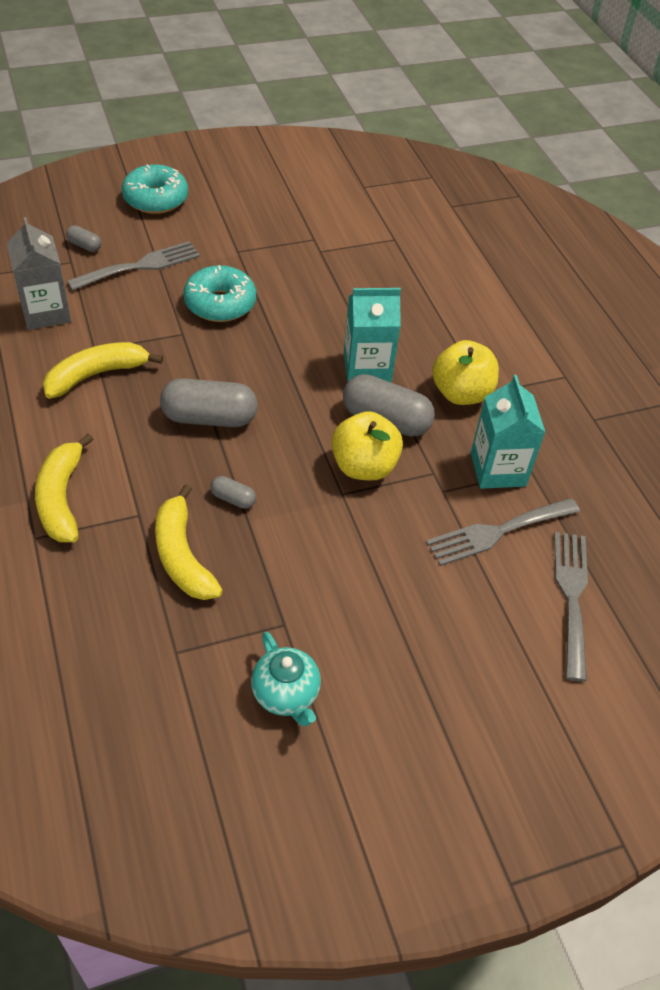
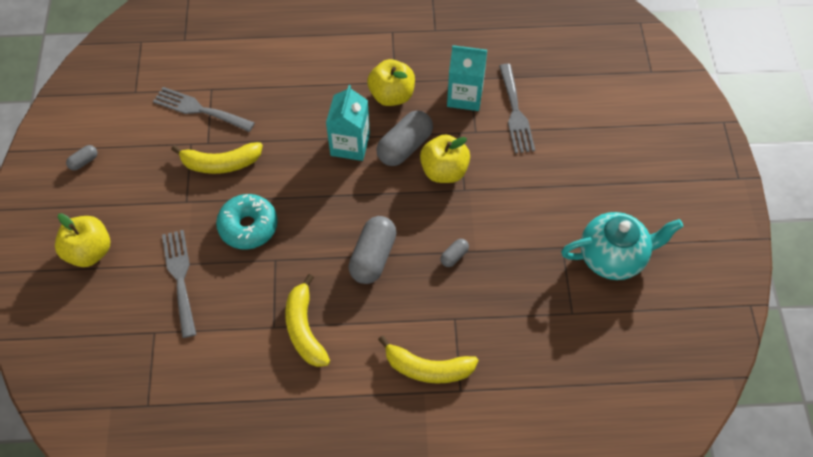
camera: 70 degrees left, 10 degrees up
(46, 312) = (216, 359): grey carton -> none
(84, 246) = (136, 318): grey capsule -> grey capsule (84, 161)
(156, 199) = (89, 251): turquoise donut -> yellow apple
(182, 555) = (496, 296): yellow banana -> yellow banana (221, 163)
(286, 695) = (613, 257): turquoise teapot -> turquoise teapot, size x1.62
(571, 596) = (570, 91): grey fork -> grey fork (199, 109)

